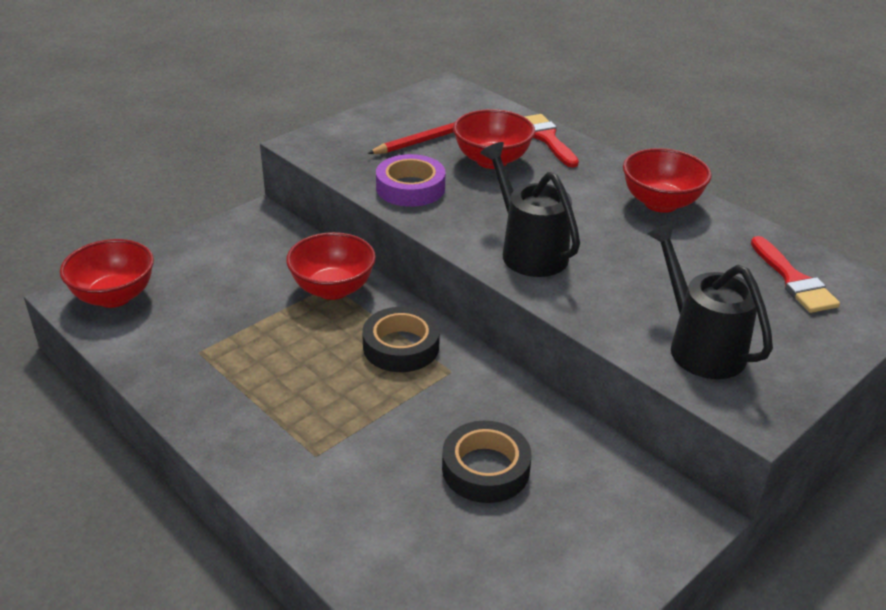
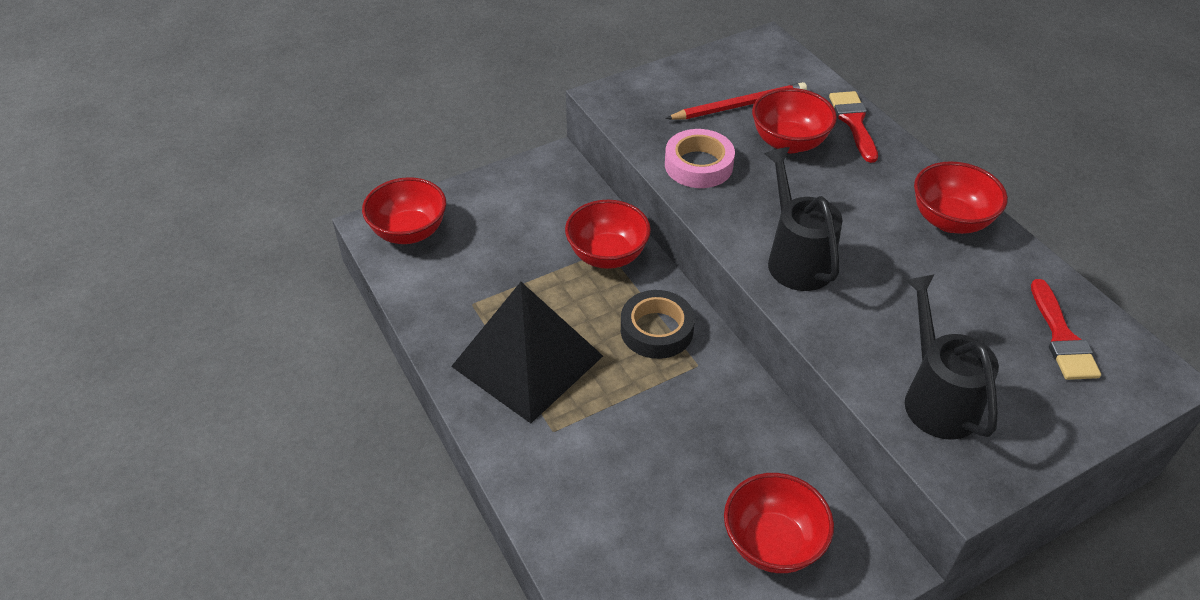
camera: 15 degrees right, 10 degrees up
(271, 395) = (527, 361): none -> black pyramid
(410, 188) = (698, 165): purple tape -> pink tape
(485, 469) = (703, 475): black tape -> none
(574, 519) = (772, 543): none -> red bowl

